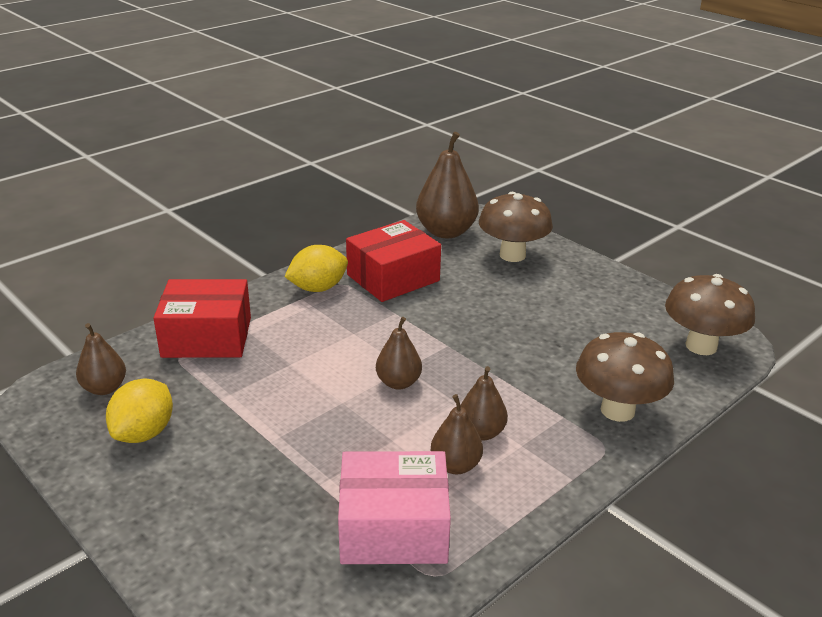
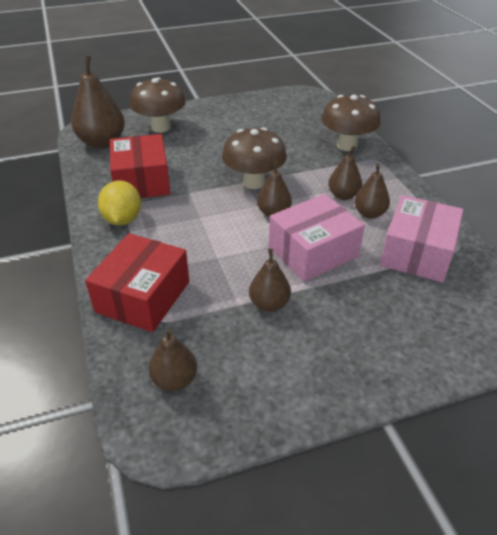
camera: 65 degrees left, 10 degrees up
(144, 433) = (258, 360): yellow lemon -> none
(230, 420) = (269, 304): none -> brown pear
(340, 432) = (313, 252): none -> pink box
(701, 346) = (306, 103): brown mushroom -> brown mushroom (254, 182)

